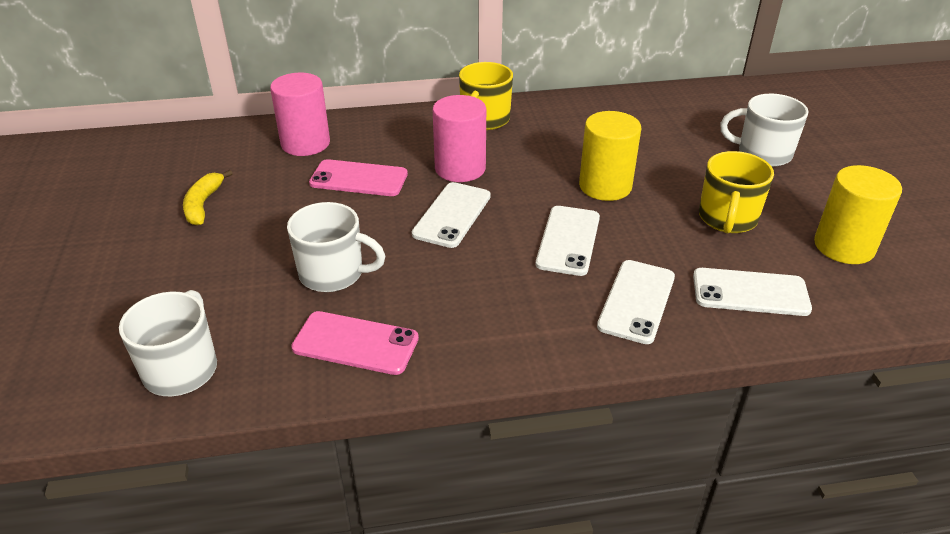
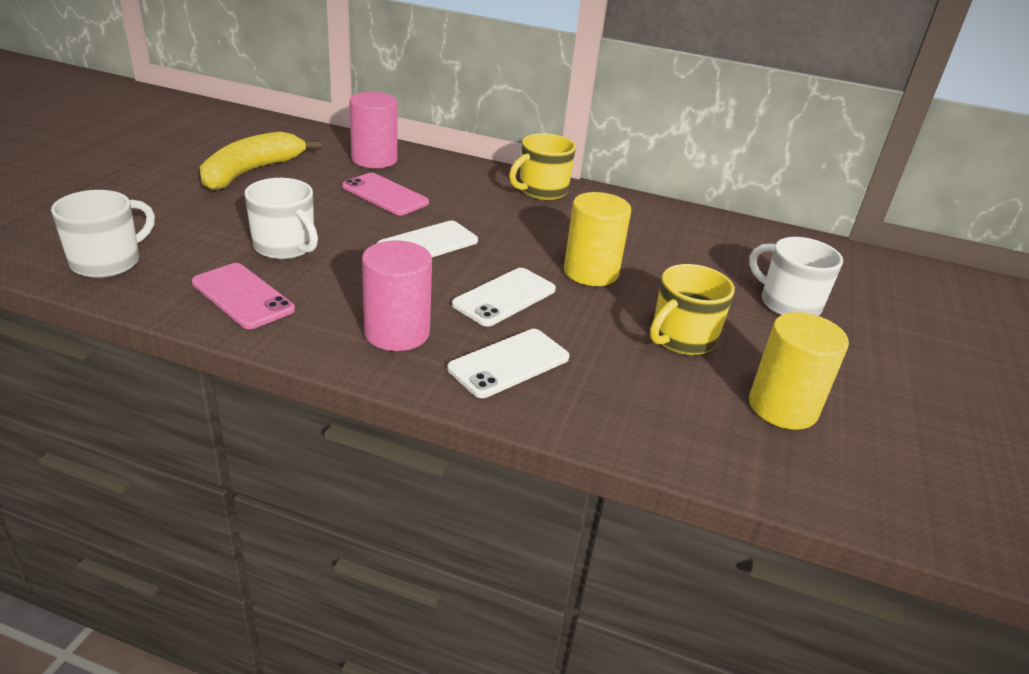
camera: 25 degrees right, 5 degrees down
(203, 204) = (251, 172): yellow banana -> yellow banana, size x1.78
(460, 168) = (476, 216): pink cylinder -> pink cylinder (397, 332)
(750, 292) = (630, 402): white phone -> none

